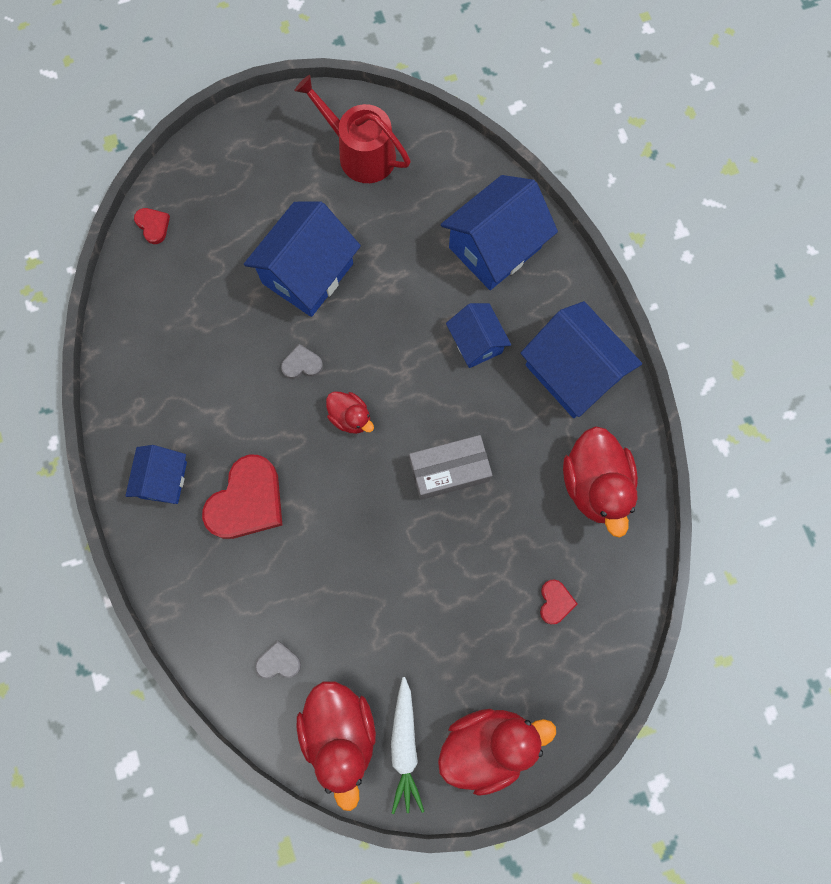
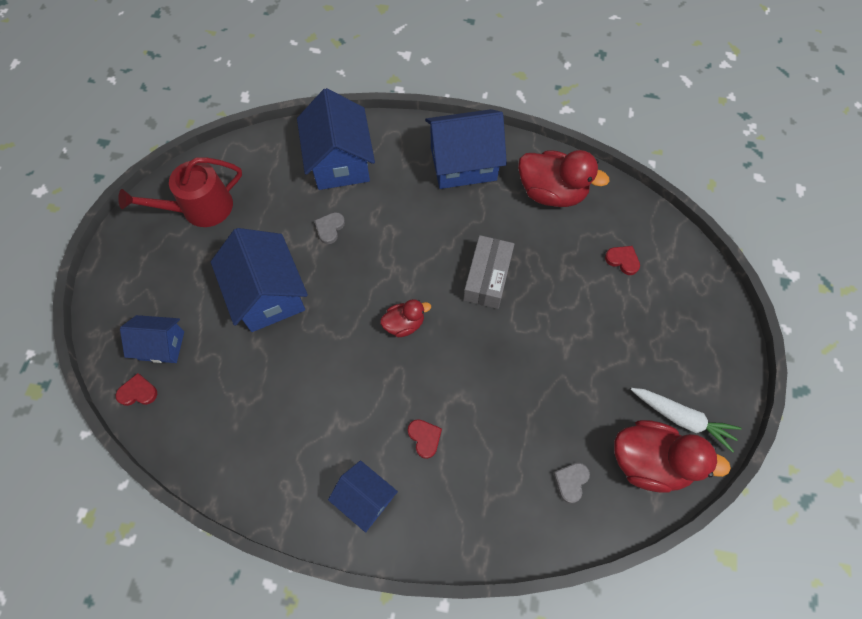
camera: 60 degrees left, 10 degrees down
(247, 501) = (424, 438): red heart -> red heart, size x0.47
(302, 364) = (338, 337): grey heart -> grey heart (330, 228)
(476, 342) = (402, 210): blue house -> blue house (161, 345)
(487, 744) = (706, 359): red duck -> none

